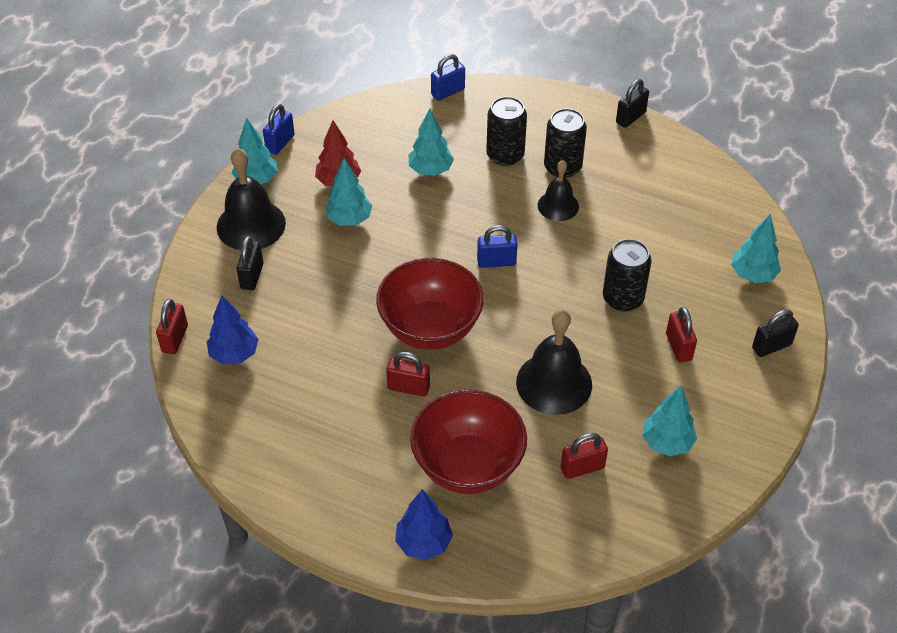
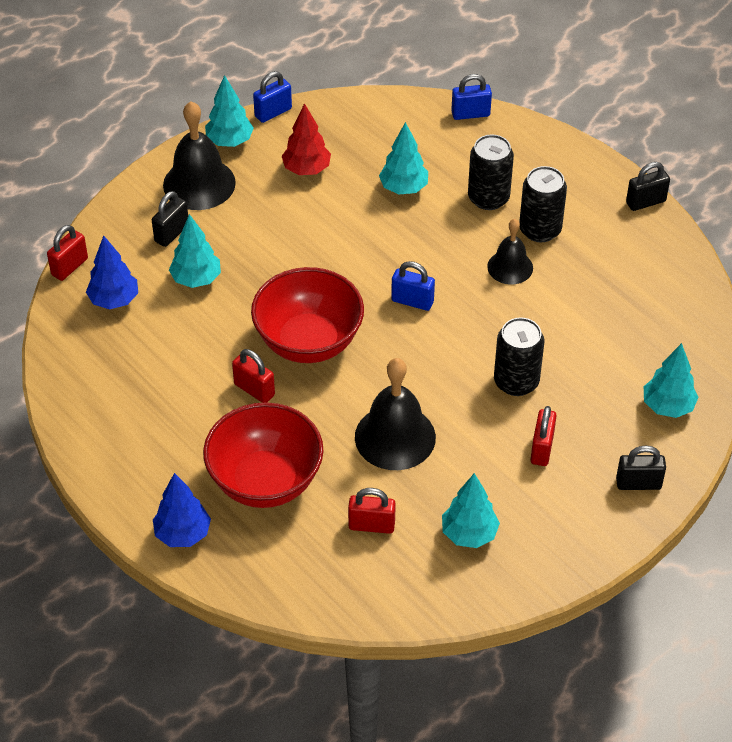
camera: 25 degrees right, 0 degrees up
(349, 219) = (295, 210): turquoise tree -> turquoise tree (196, 279)

